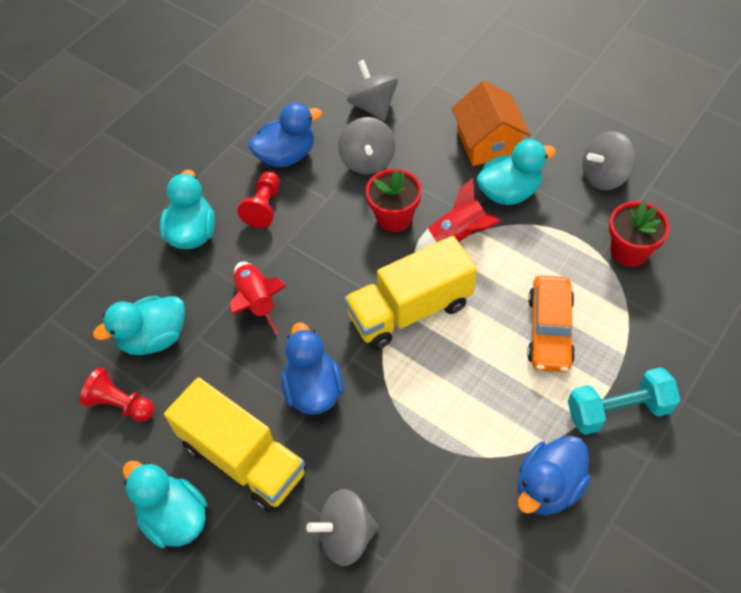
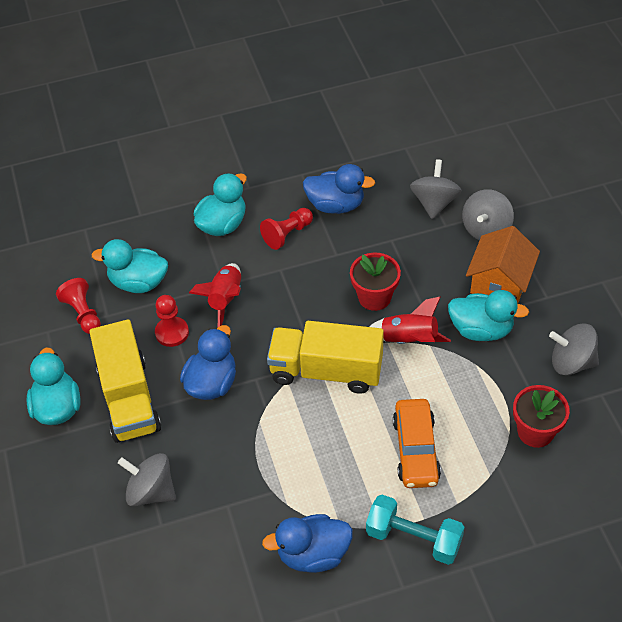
camera: 35 degrees right, 5 degrees down
(231, 366) = (172, 333): none -> red pawn
(367, 161) = (392, 243): grey spinning top -> grey spinning top (486, 229)
(549, 330) = (415, 450): orange car -> orange car turned 45 degrees counterclockwise

